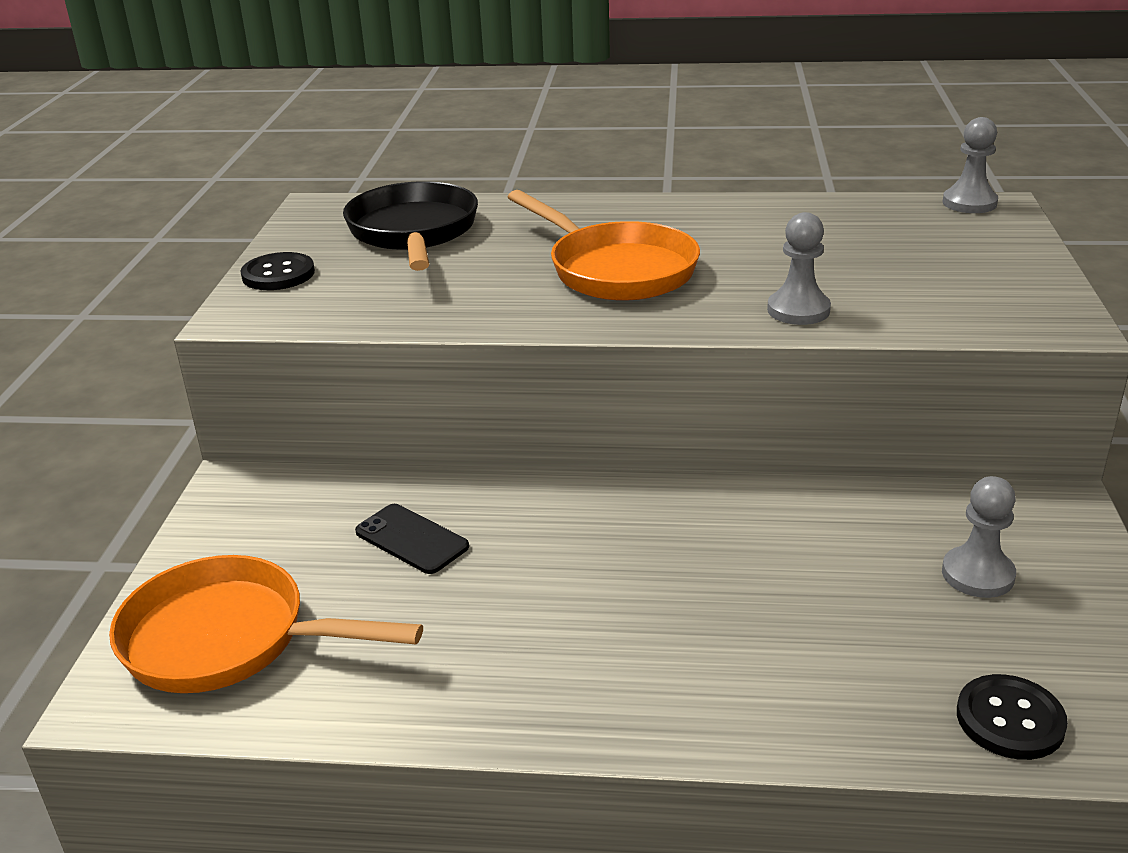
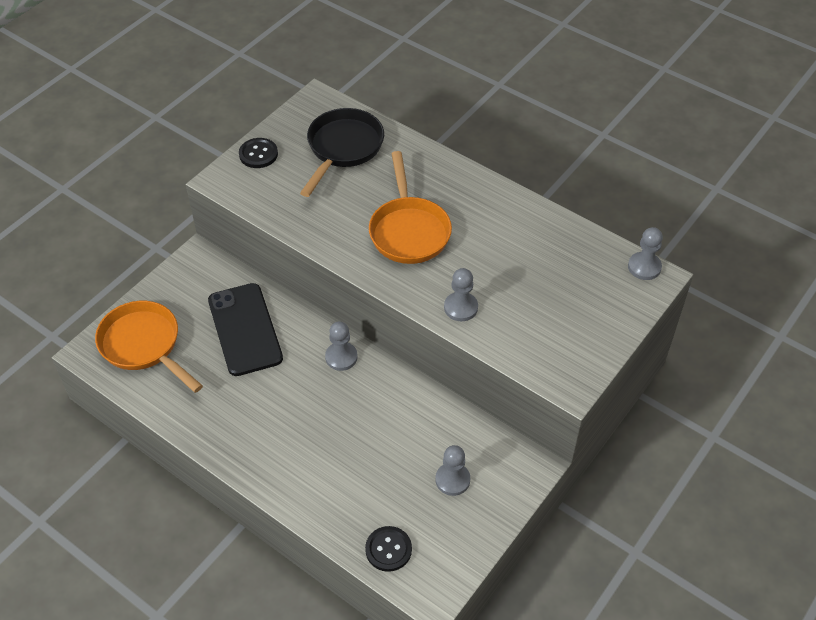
camera: 30 degrees right, 20 degrees up
(411, 539) = (245, 329): black phone -> black phone, size x1.91
(617, 506) = (341, 357): none -> grey pawn

